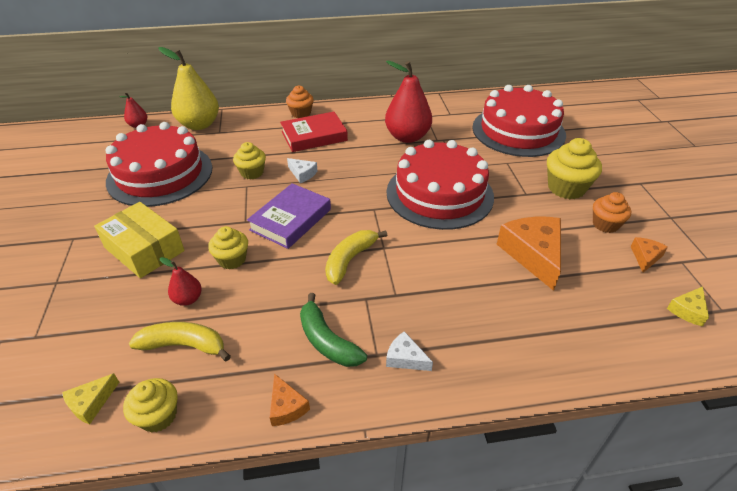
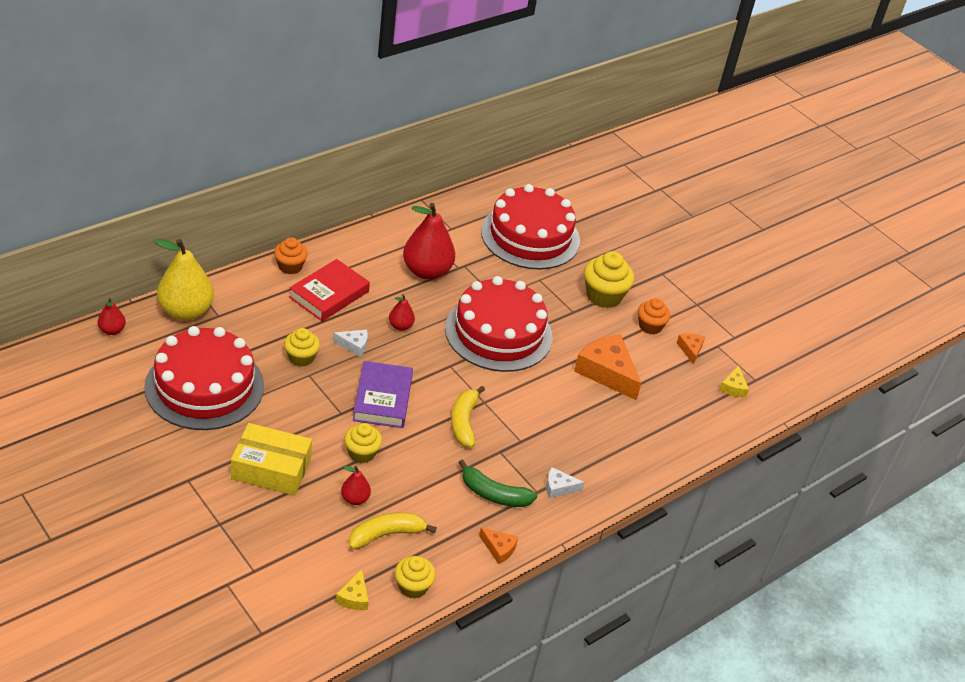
camera: 35 degrees left, 0 degrees up
(354, 169) = (400, 326): none -> red pear

